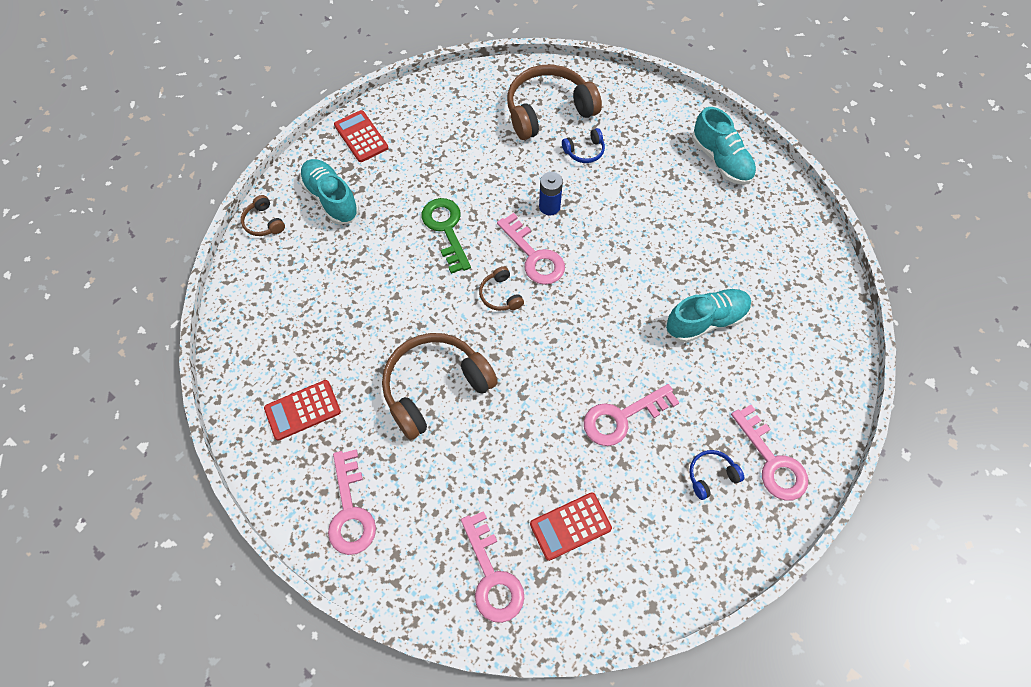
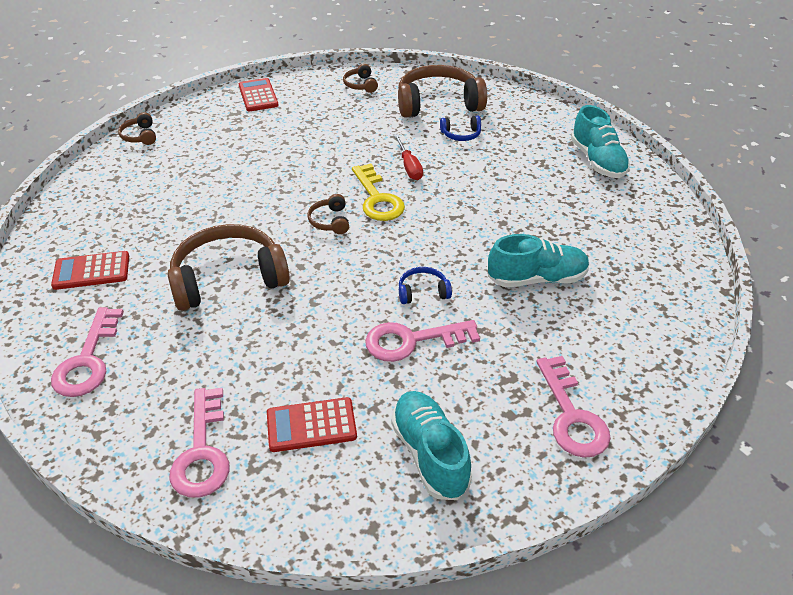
camera: 15 degrees right, 20 degrees down
(331, 199) = (208, 130): turquoise shoe -> turquoise shoe (430, 454)
(446, 229) = (301, 166): green key -> none
(461, 98) = (361, 85): none -> brown headphones
(534, 256) = (377, 199): pink key -> yellow key
(549, 206) = (409, 167): blue battery -> red screwdriver
(711, 476) = (493, 414): blue headphones -> blue headphones (423, 292)

